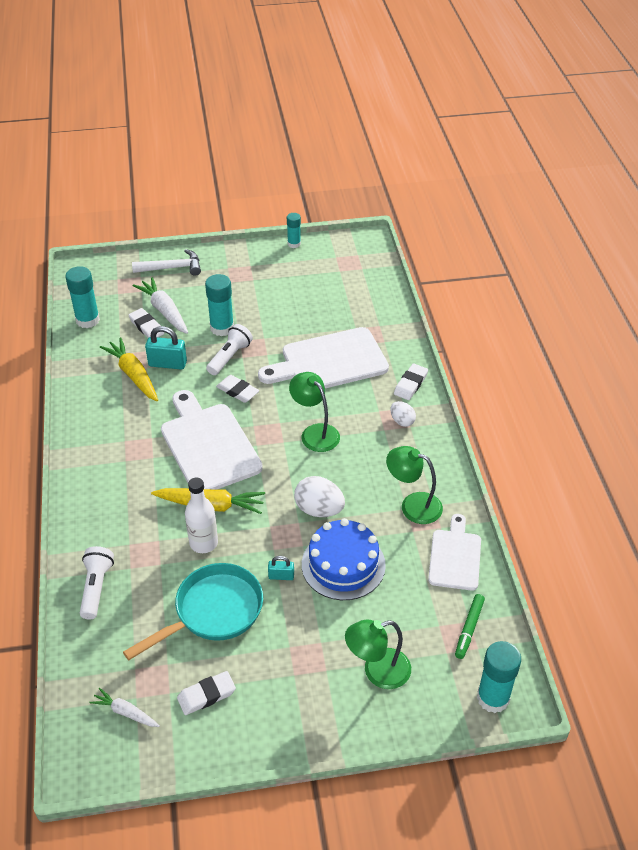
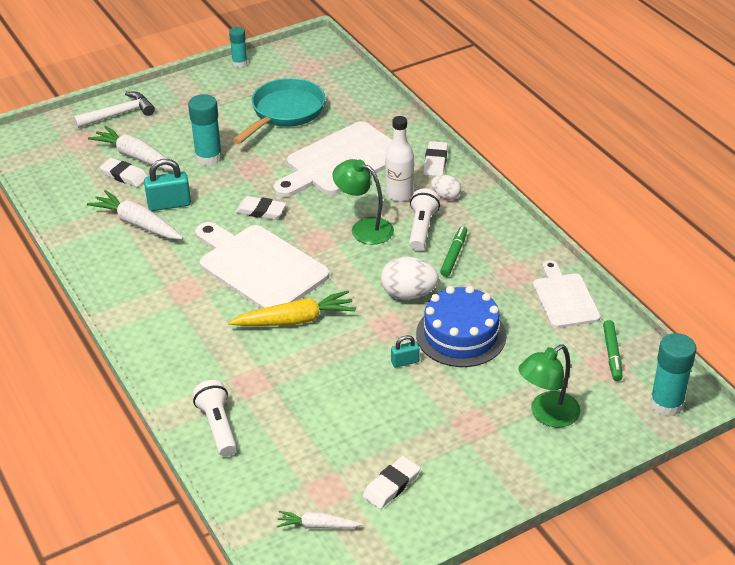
camera: 20 degrees left, 5 degrees down
(87, 320) = (53, 185): turquoise glue stick -> none
(133, 375) = (137, 224): yellow carrot -> white carrot
(203, 543) = (308, 355): white bottle -> white bottle (399, 194)
(213, 612) = (354, 412): turquoise pan -> turquoise pan (285, 113)
(230, 357) = (233, 182): white flashlight -> white flashlight (422, 228)
(378, 482) = (454, 255): none -> green marker
(413, 505) = (499, 265): green lamp -> none

